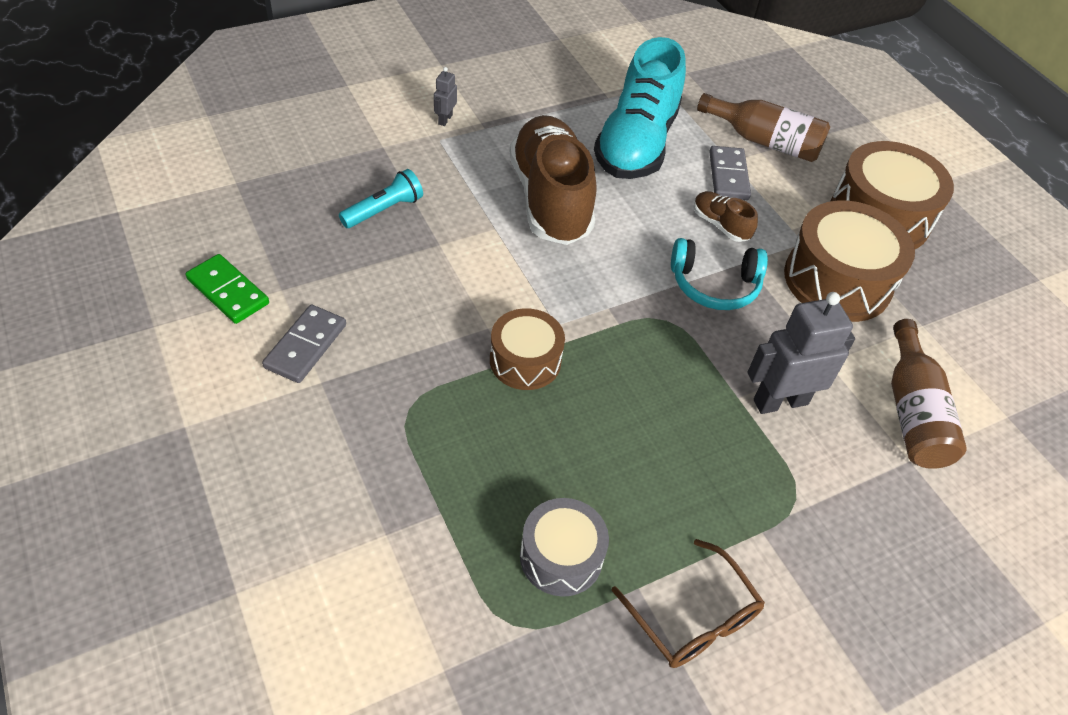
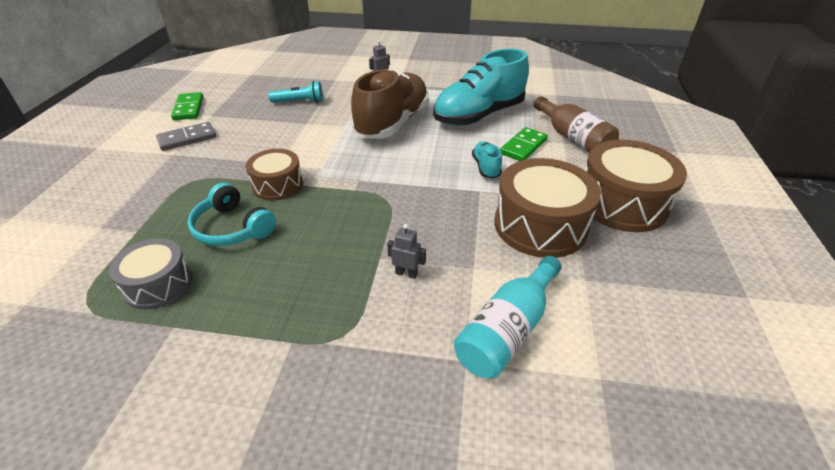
camera: 40 degrees right, 10 degrees down
(693, 618) = (177, 365): brown glasses -> none
(714, 285) = (442, 194): turquoise headphones -> turquoise headphones (232, 228)
(720, 225) = (486, 167): brown shoe -> turquoise shoe
(728, 176) = (523, 146): grey domino -> green domino
(780, 401) = (406, 273): grey robot -> grey robot, size x0.47
(912, 412) = (507, 330): brown bottle -> turquoise bottle

